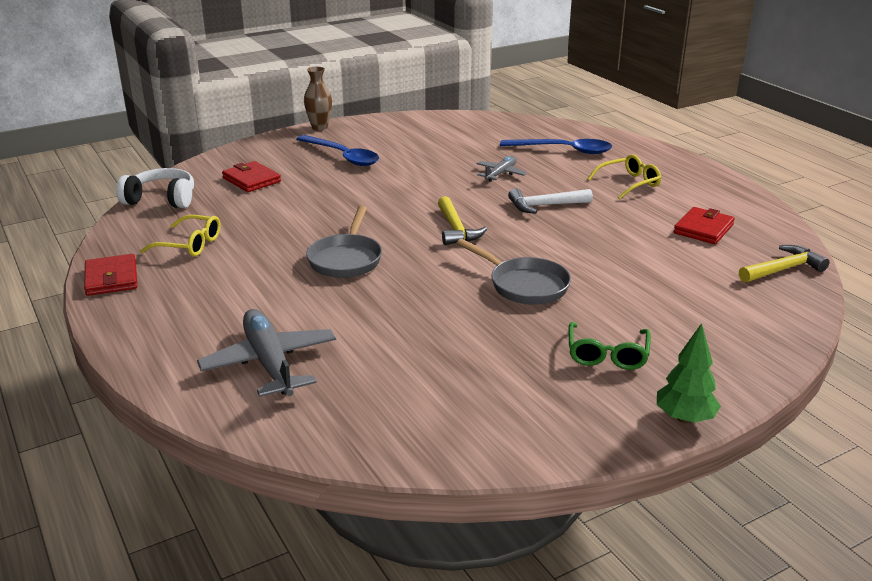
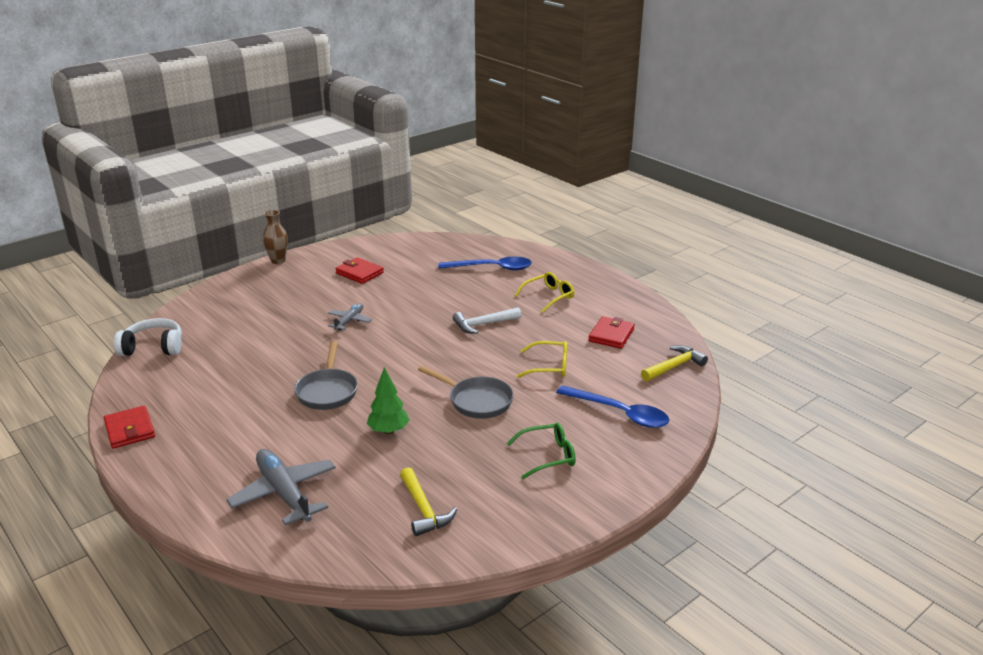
camera: 10 degrees left, 0 degrees up
(190, 244) = (190, 390): yellow glasses -> yellow glasses (549, 366)
(251, 180) = (229, 320): red wallet -> red wallet (359, 273)
(342, 156) = (304, 289): blue spoon -> blue spoon (619, 413)
(456, 229) = (414, 354): yellow hammer -> yellow hammer (424, 510)
(500, 174) = (442, 296): grey plane -> grey plane (349, 321)
(607, 355) = (548, 456): green glasses -> green glasses turned 105 degrees counterclockwise
(684, 418) = (610, 503): green tree -> green tree (388, 431)

